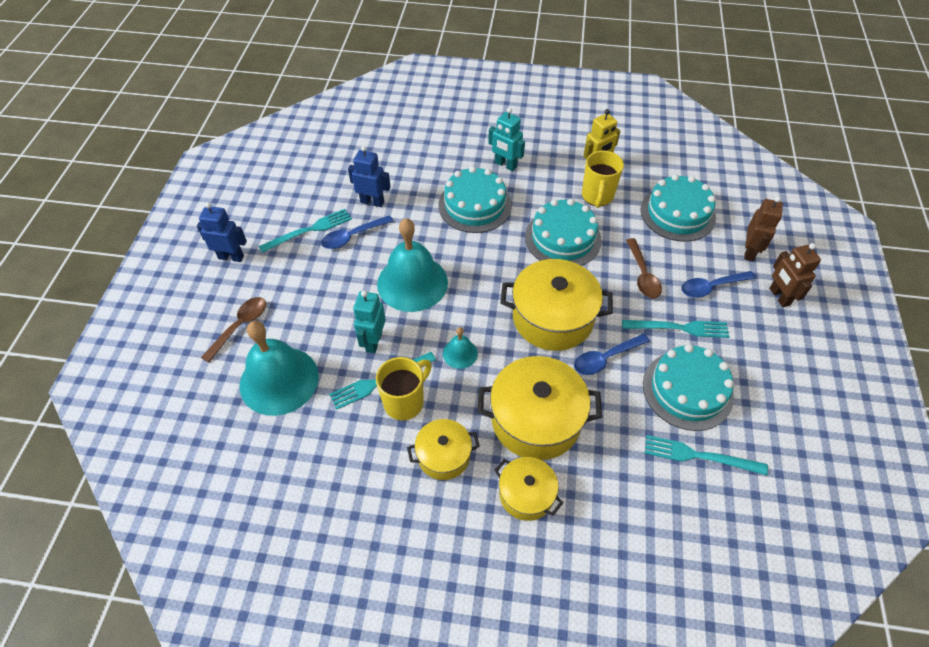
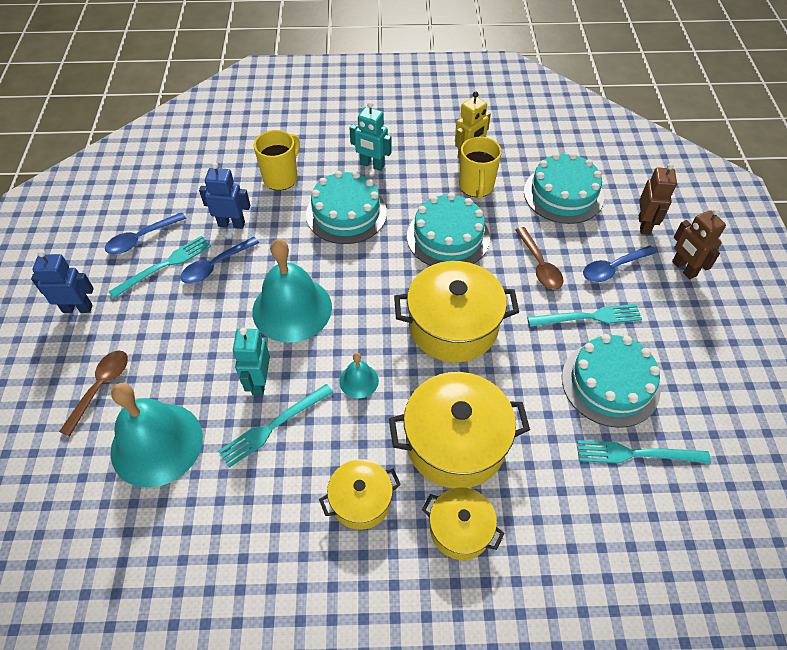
camera: 10 degrees left, 0 degrees up
(405, 402) = (306, 446): yellow mug -> yellow mug (281, 178)
(605, 358) = (517, 362): blue spoon -> blue spoon (141, 239)

